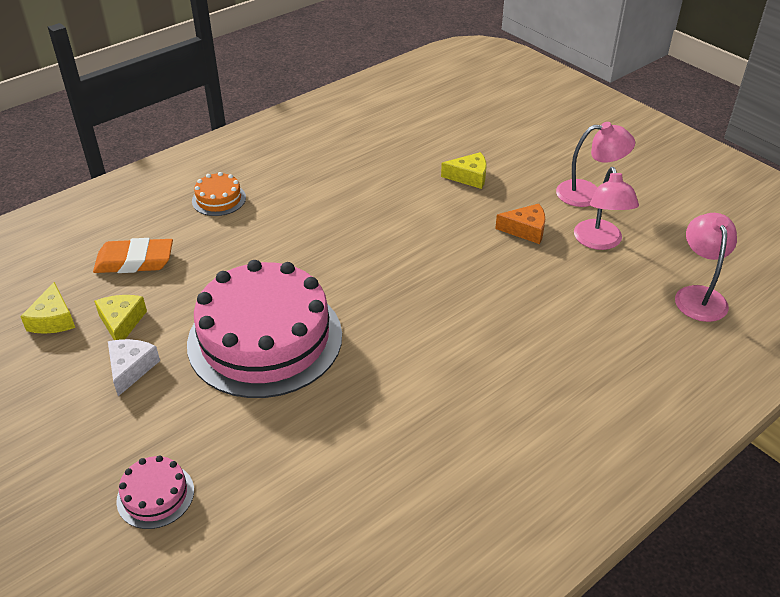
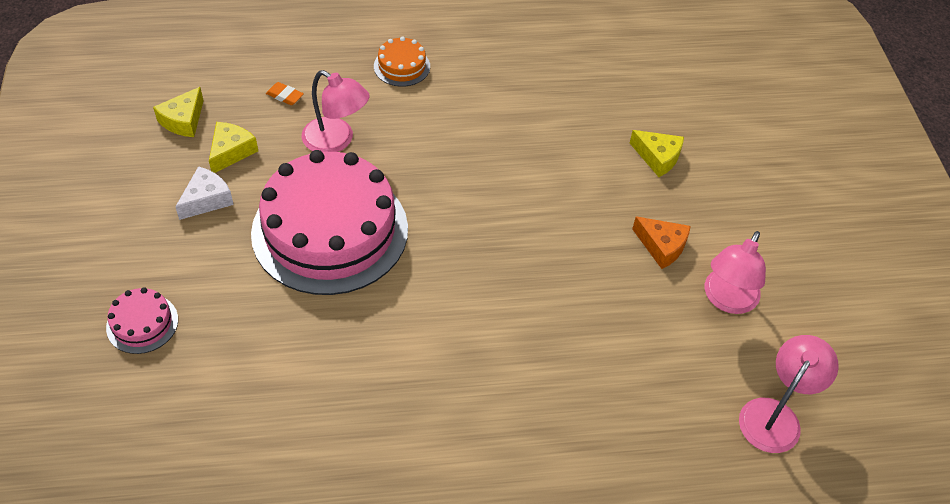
camera: 30 degrees right, 10 degrees up
(134, 261) = (285, 96): orange eraser -> orange eraser, size x0.48
(588, 194) = (767, 239): pink lamp -> pink lamp (336, 141)

